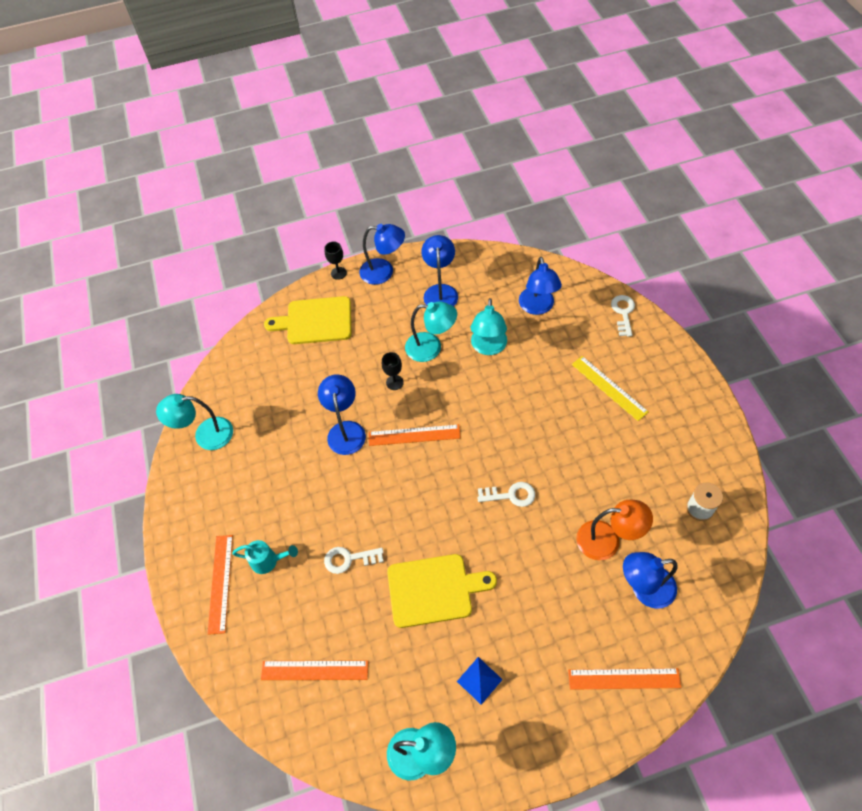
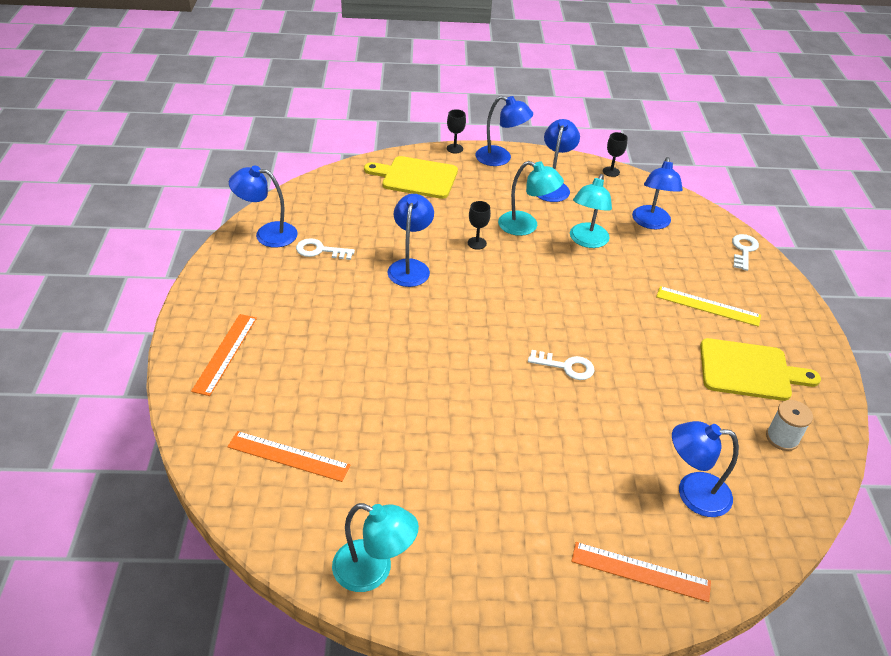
camera: 10 degrees right, 15 degrees down
(205, 435) = (267, 234): turquoise lamp -> blue lamp
(269, 561) = (283, 349): turquoise watering can -> none
(349, 559) = (368, 371): white key -> white key (320, 250)
(414, 435) = (480, 289): orange ruler -> none
(434, 589) = (449, 424): yellow cutting board -> yellow cutting board (749, 370)
(479, 680) = (468, 521): blue pyramid -> none
(486, 256) = (611, 171): none -> black goblet
(607, 540) = (663, 436): orange lamp -> none
(609, 388) = (708, 306): yellow ruler -> yellow ruler turned 45 degrees counterclockwise

